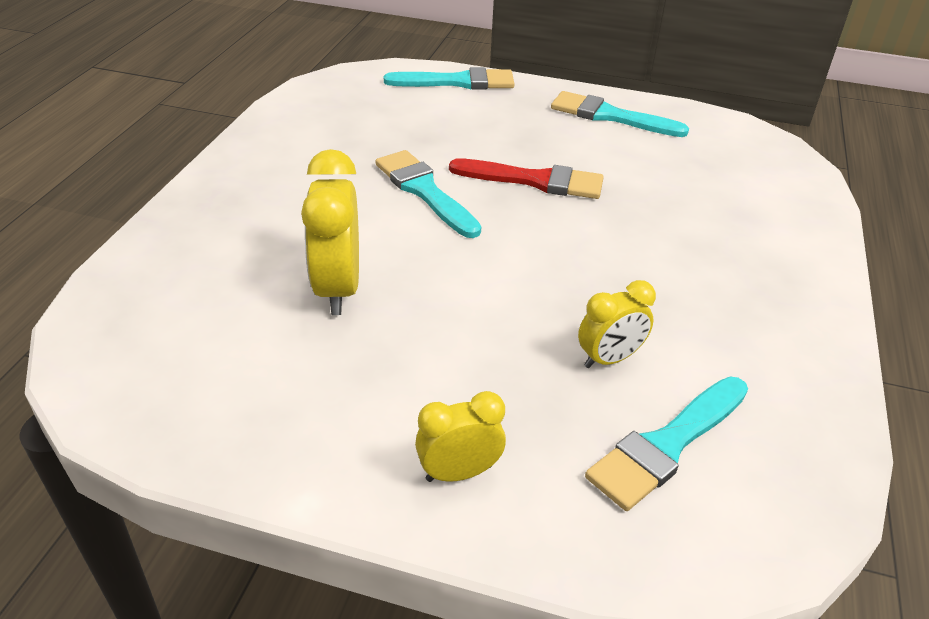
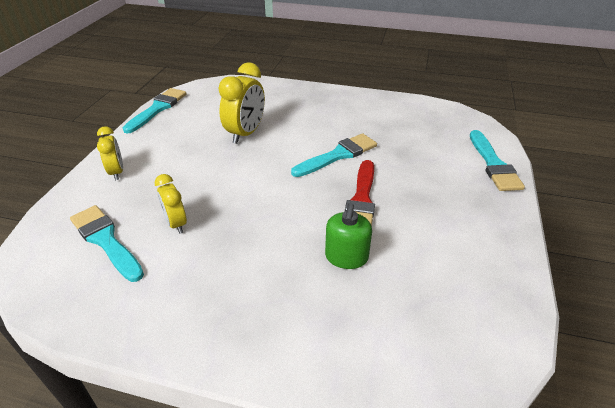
camera: 90 degrees right, 0 degrees up
(337, 288) = (246, 134): yellow clock -> yellow clock turned 120 degrees clockwise
(610, 116) = (481, 247): turquoise brush -> turquoise brush (157, 109)
(646, 201) = (346, 257): none -> green soap dispenser

